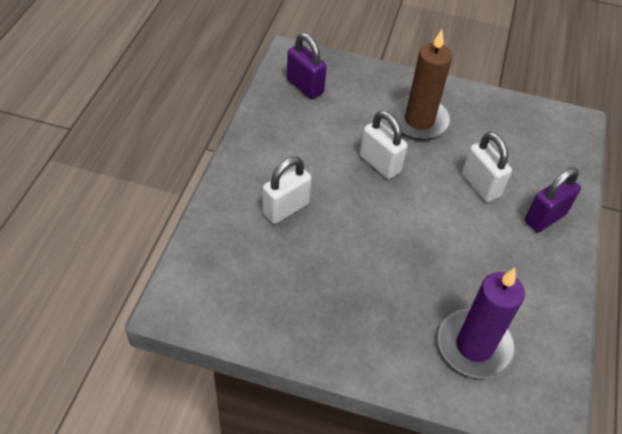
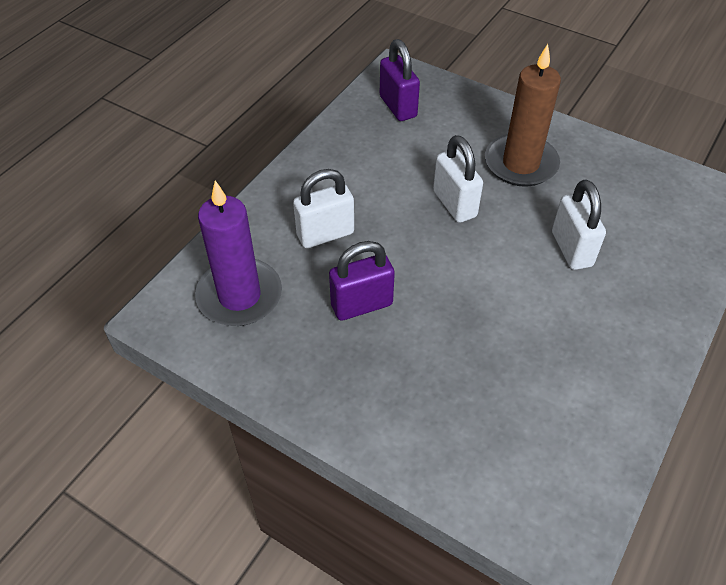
camera: 20 degrees right, 0 degrees up
(474, 346) = (494, 435): purple candle -> purple candle (239, 296)
(545, 217) = (643, 302): purple padlock -> purple padlock (361, 305)

